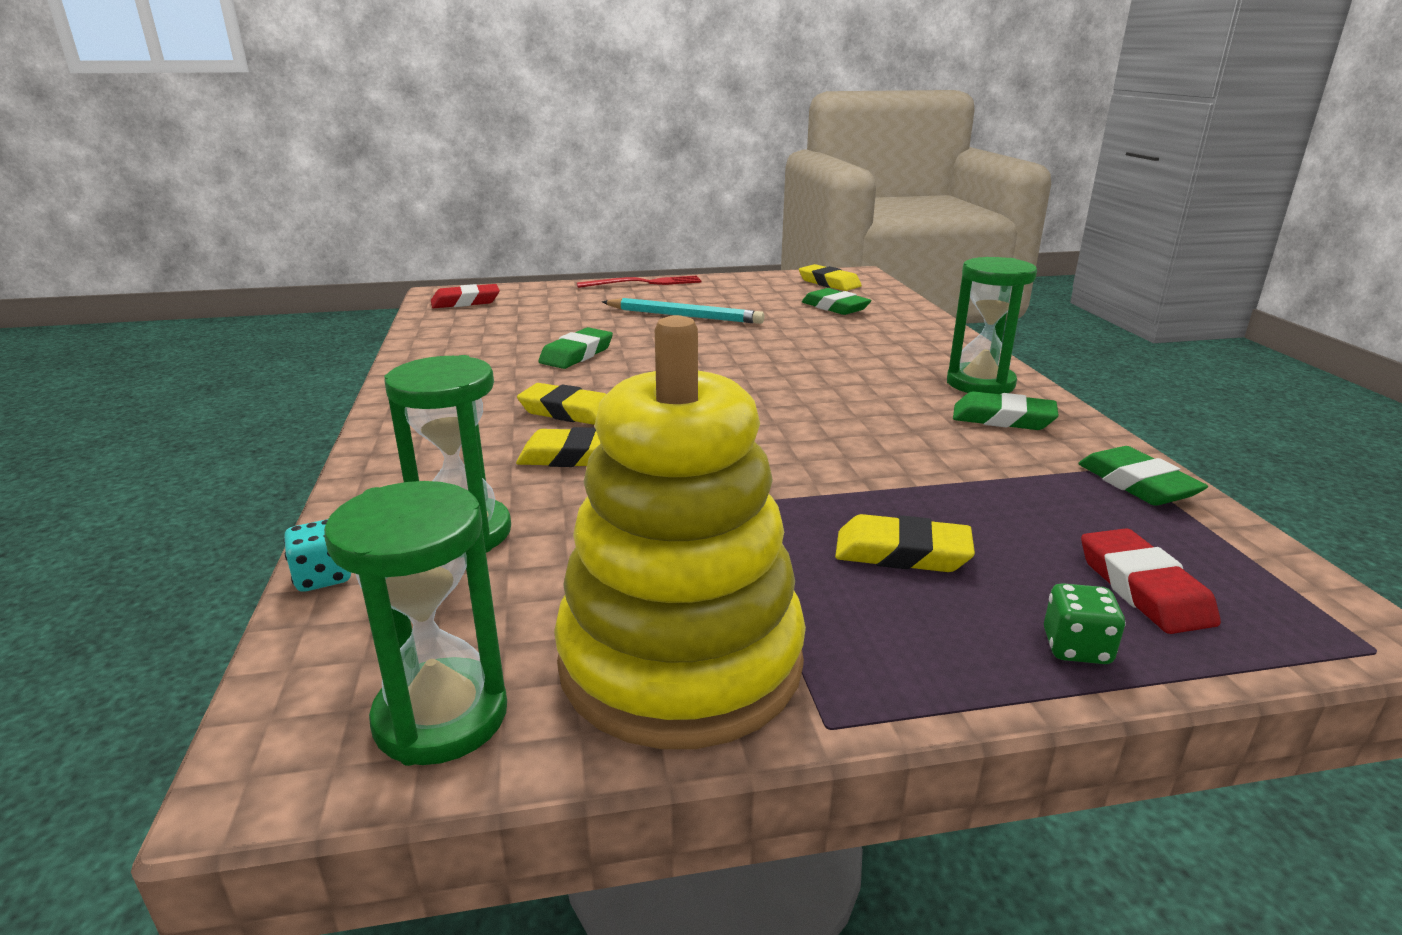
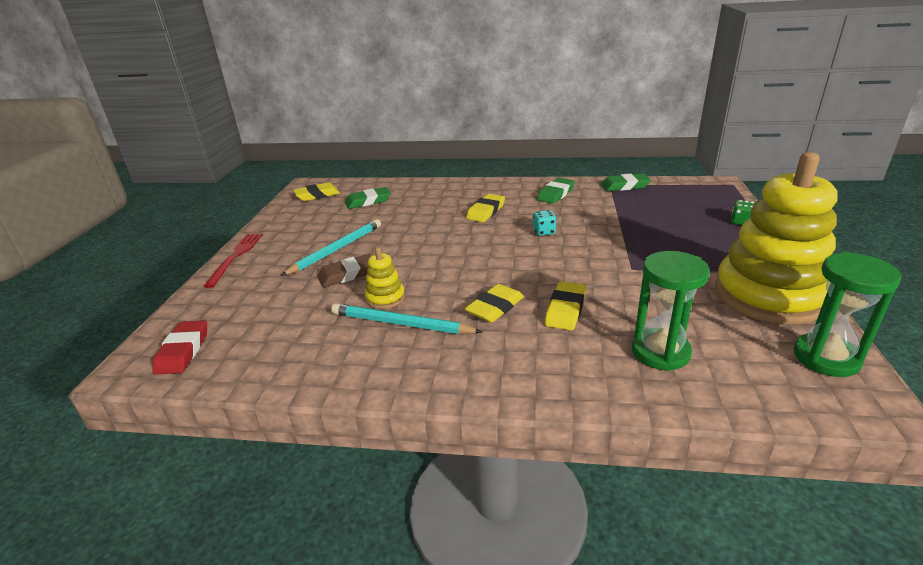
camera: 70 degrees left, 5 degrees up
(323, 577) = (714, 405): turquoise dice -> turquoise dice (544, 232)
(521, 370) = (401, 324): none -> turquoise pencil
(576, 354) = (385, 298): green eraser -> yellow stacking toy
(625, 330) = (348, 274): none -> brown eraser
(902, 553) = (679, 238): yellow eraser -> yellow eraser (486, 211)
(980, 384) = (513, 190): green hourglass -> none
(1143, 588) = (702, 204): red eraser -> none

